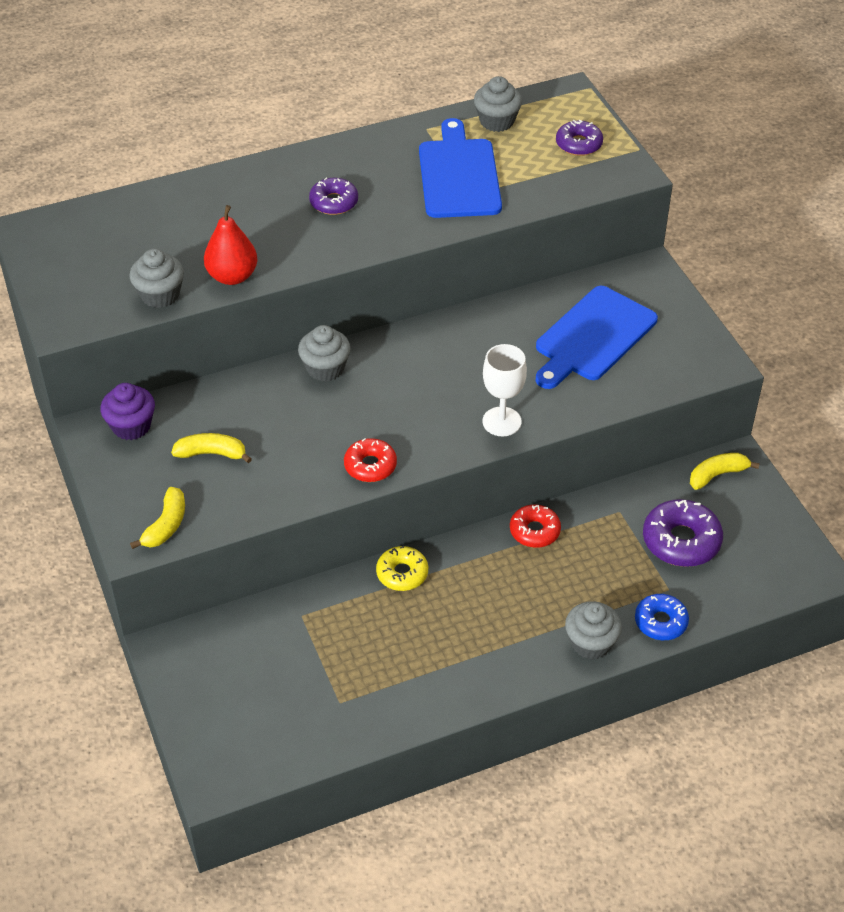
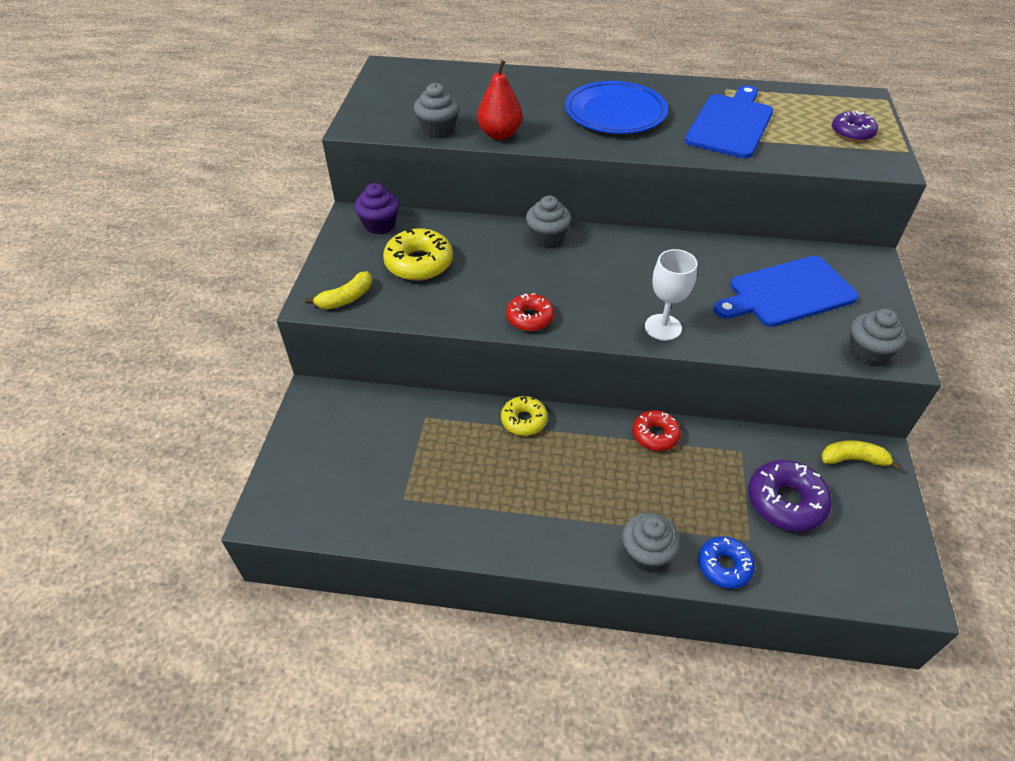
camera: 30 degrees right, 0 degrees up
(212, 453) = (419, 263): yellow banana -> yellow donut
(334, 202) = (615, 113): purple donut -> blue plate
(497, 121) = (788, 99): grey cupcake -> grey cupcake (868, 352)

